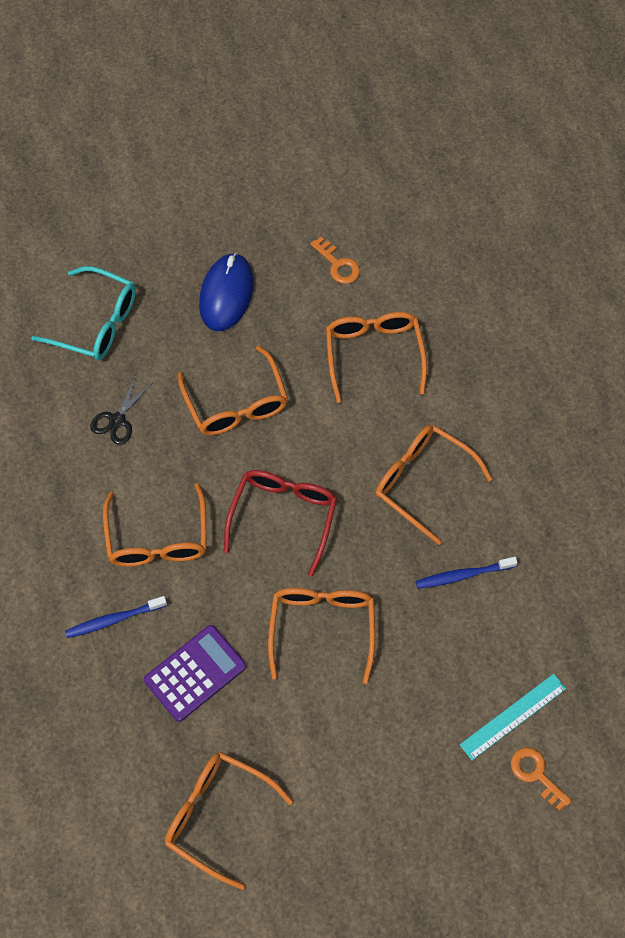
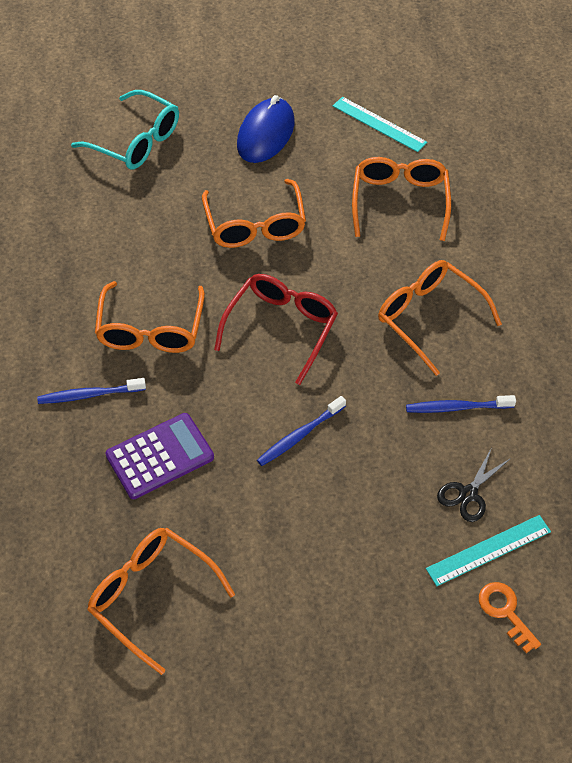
camera: 10 degrees right, 10 degrees down
(117, 420) = (136, 223): black scissors -> black scissors (468, 494)
(322, 629) = (300, 435): orange glasses -> blue toothbrush
(338, 265) = (379, 124): orange key -> turquoise ruler

